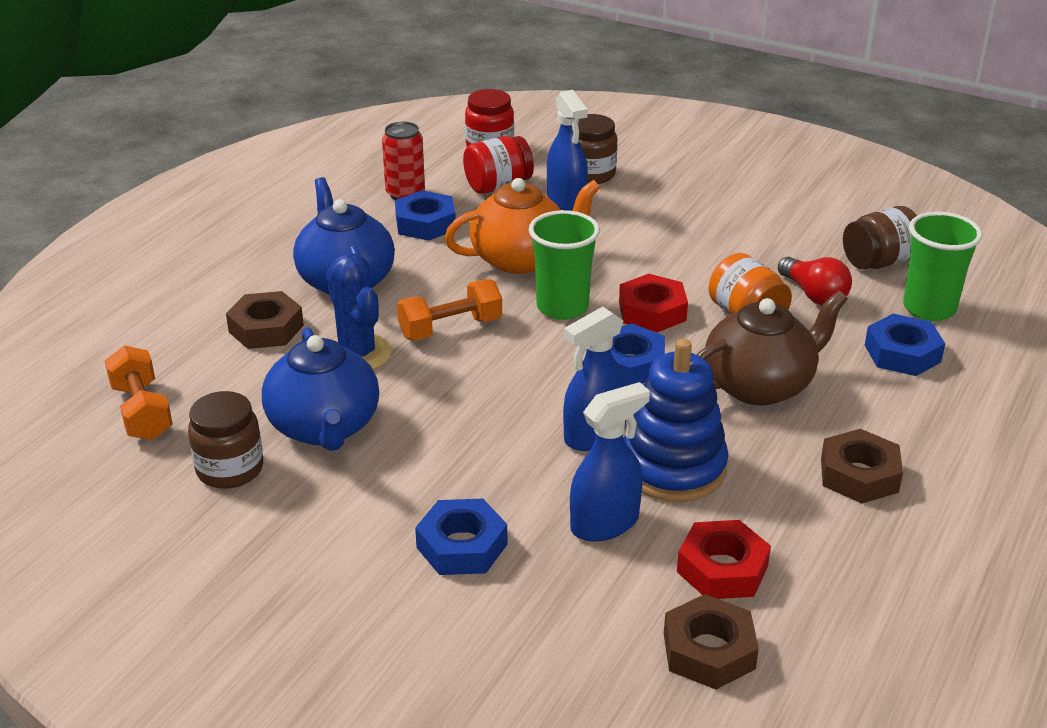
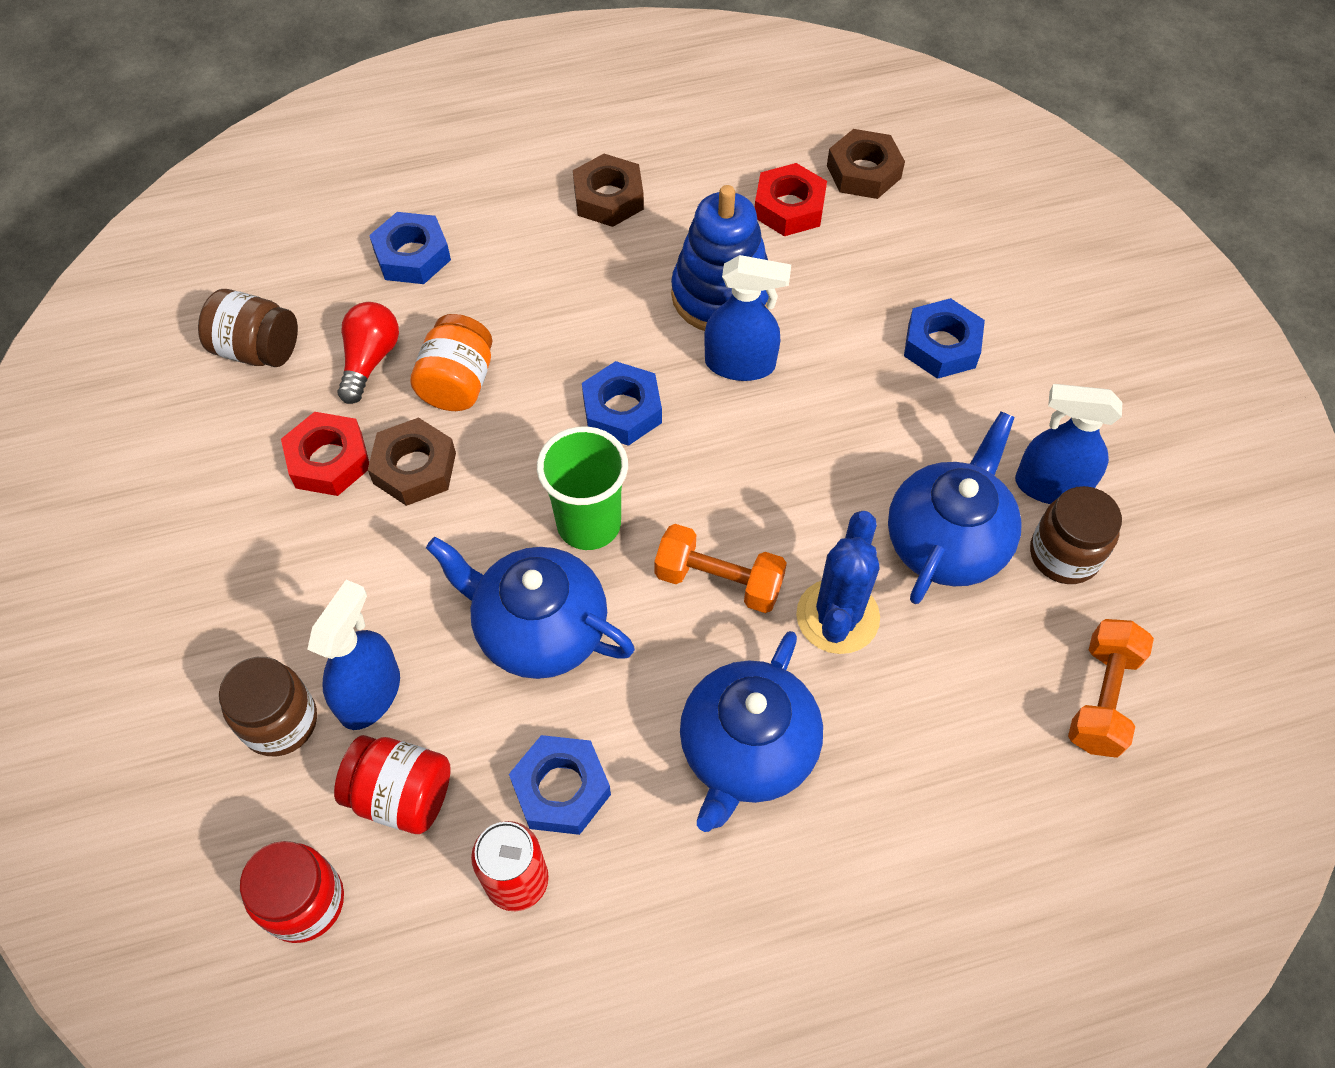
camera: 135 degrees left, 25 degrees up
(266, 328) = (894, 734): brown nut -> brown nut (414, 468)
(521, 259) = (539, 630): orange teapot -> blue teapot
(605, 523) = (823, 290): blue spray bottle -> blue spray bottle (1051, 486)
(652, 311) = (522, 453): red nut -> red nut (329, 460)
(760, 385) = (557, 311): brown teapot -> none
(929, 308) = (316, 275): green cup -> none

